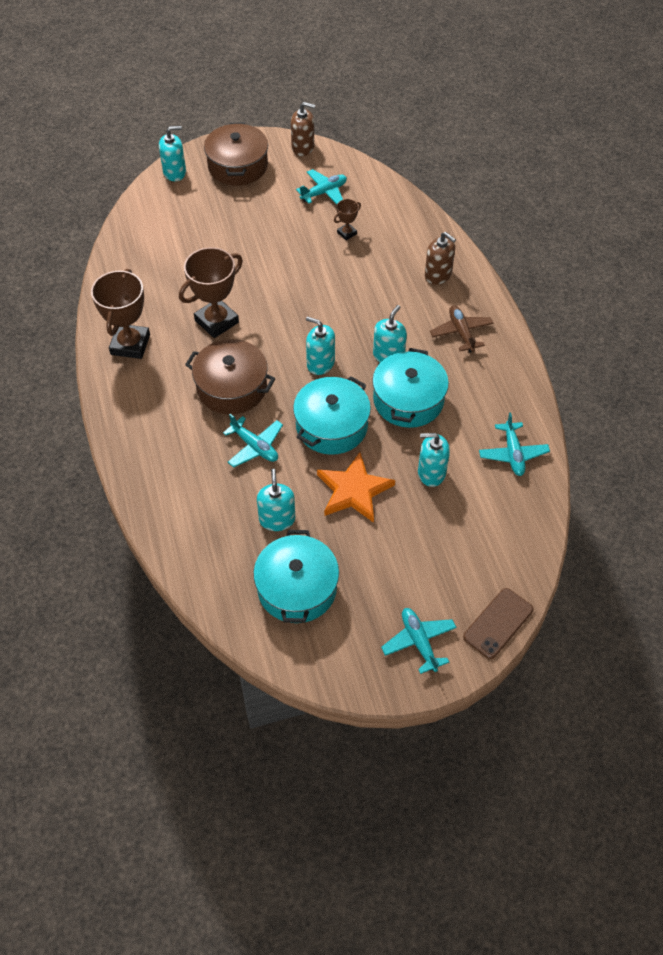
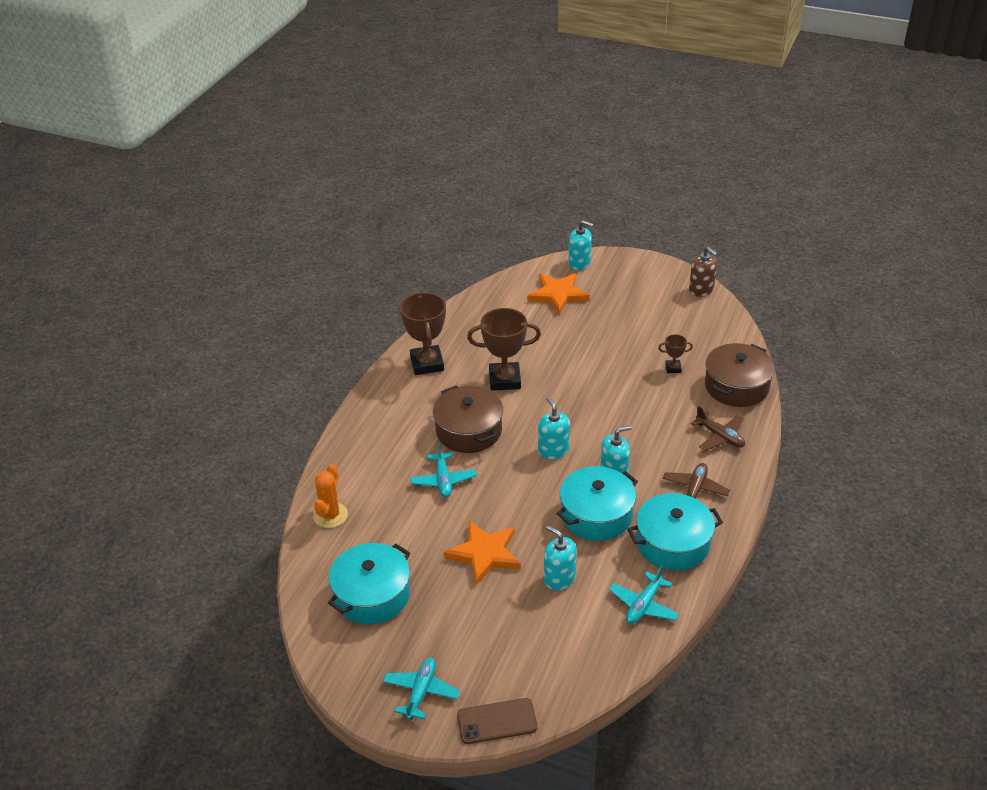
camera: 40 degrees right, 15 degrees down
(130, 344) = (427, 364): brown trophy -> brown trophy turned 60 degrees counterclockwise
(185, 213) = (558, 295): none -> orange star
(187, 541) = (330, 515): none -> orange cactus
(237, 166) = (633, 280): brown pot -> brown pot (736, 386)
(277, 519) = (407, 539): turquoise soap dispenser -> none
(324, 192) = (685, 330): turquoise plane -> none
(331, 426) = (515, 499): turquoise pot -> turquoise pot (673, 543)
(438, 275) = (720, 436): brown soap dispenser -> brown plane

